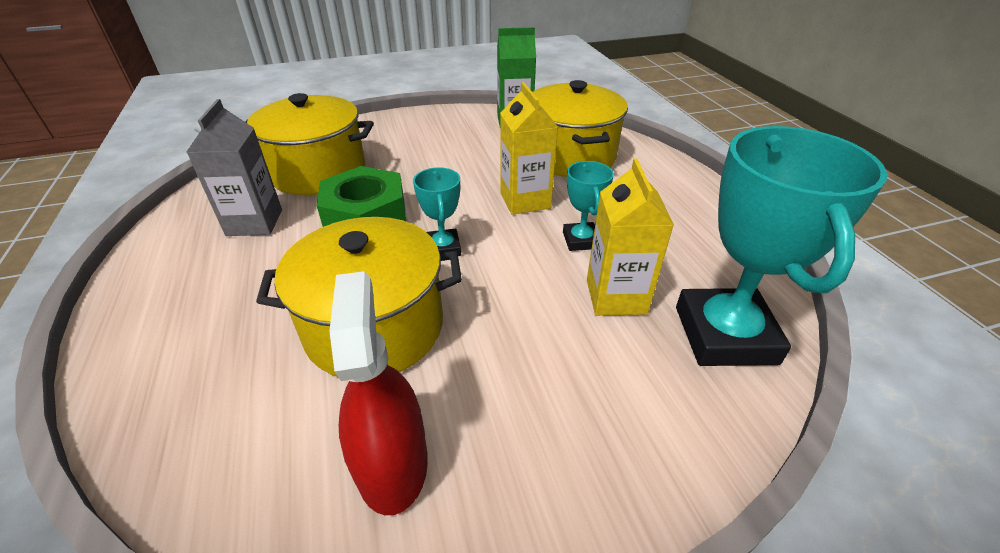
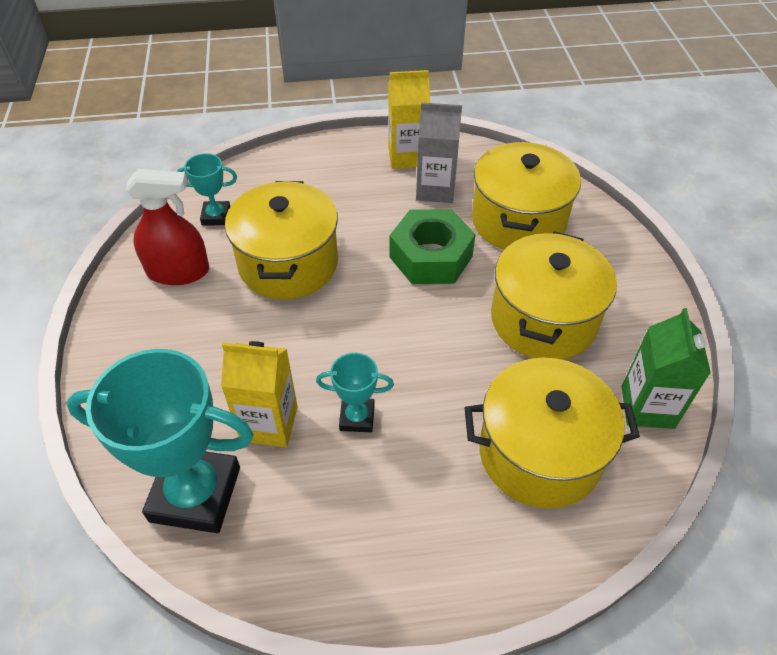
camera: 100 degrees right, 10 degrees up
(443, 157) = (543, 319): none -> yellow pot
(443, 248) = (371, 307): turquoise trophy -> turquoise trophy (216, 216)
(525, 200) = (439, 383): yellow carton -> yellow carton (407, 157)

